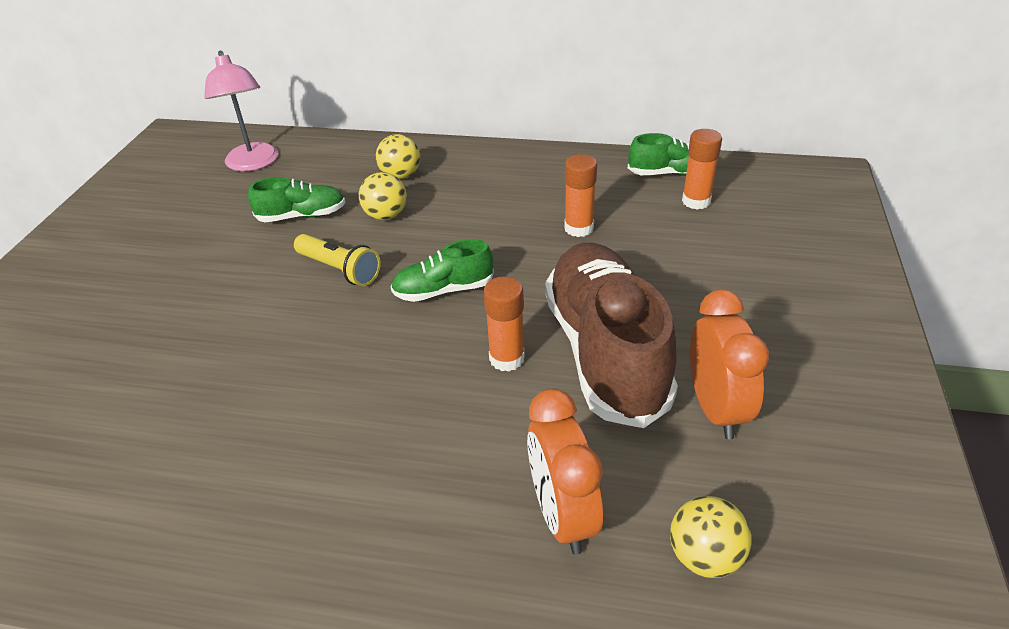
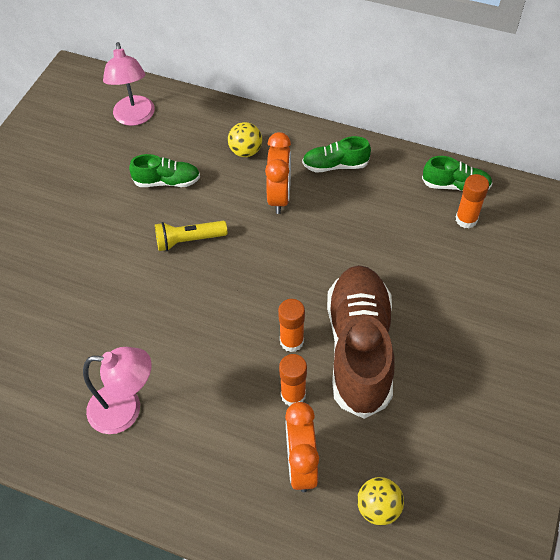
camera: 10 degrees right, 15 degrees up
(264, 487) = (126, 409): none -> pink lamp
(339, 269) = (189, 240): yellow flashlight -> yellow flashlight turned 120 degrees clockwise
(386, 216) = (229, 192): yellow ball -> none
(443, 290) = (259, 273): green shoe -> green shoe (335, 165)
(579, 228) = (369, 231): orange glue stick -> orange glue stick (293, 395)
(716, 409) = (419, 408): orange clock -> orange clock (279, 197)

